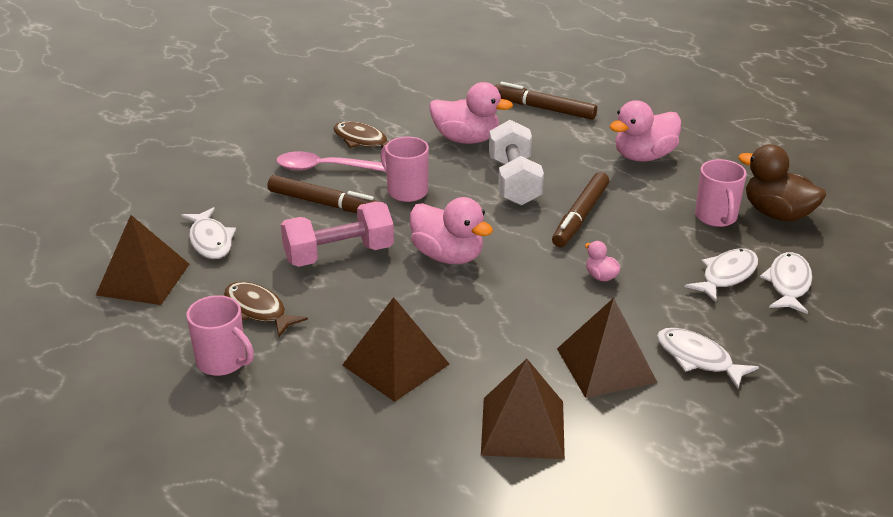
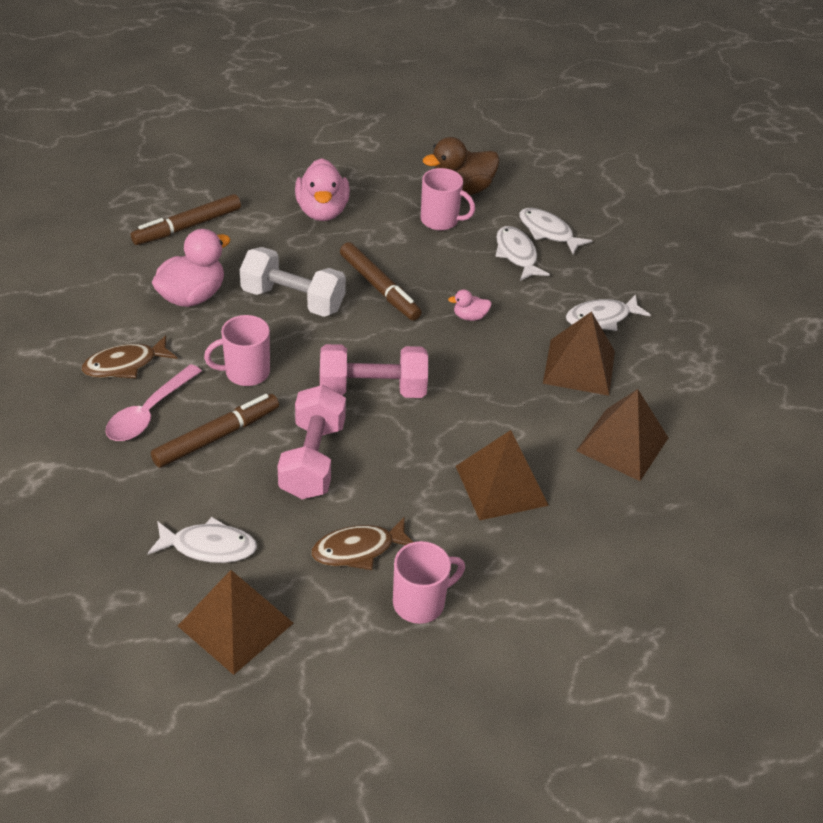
camera: 65 degrees left, 10 degrees up
(448, 256) = (372, 390): pink duck -> pink dumbbell

